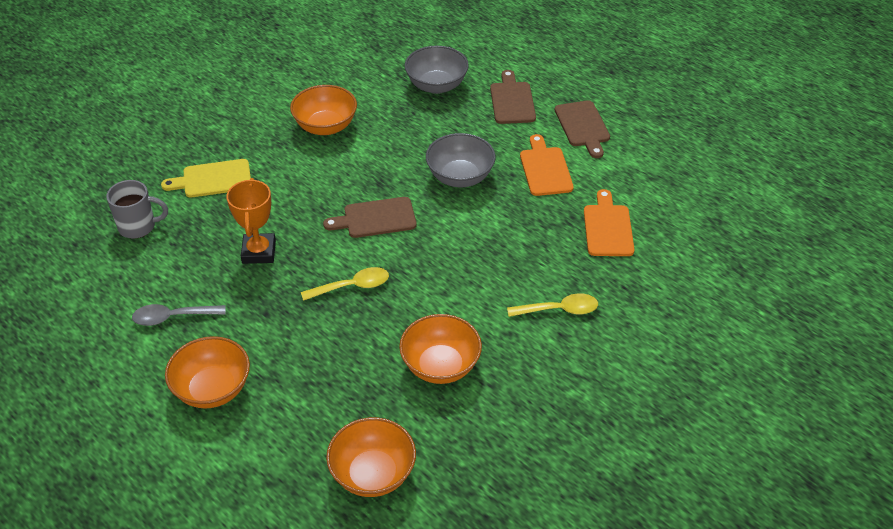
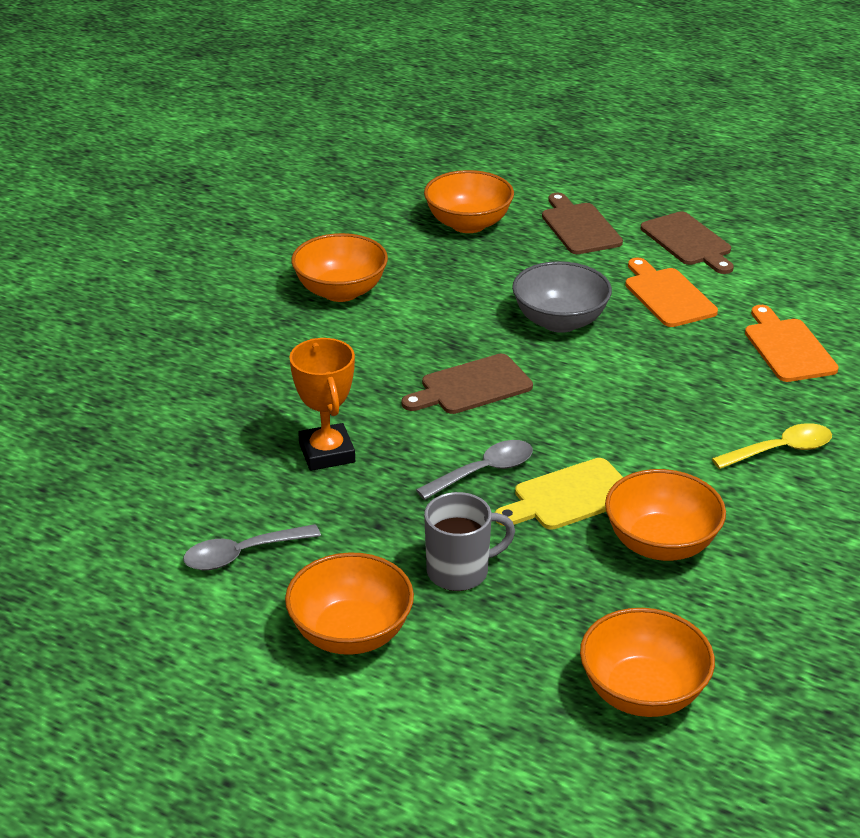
camera: 15 degrees left, 10 degrees down
(138, 227) = (130, 451): grey mug -> grey mug (460, 571)
(213, 179) = (212, 377): yellow cutting board -> yellow cutting board (569, 496)
(352, 286) = (484, 471): yellow spoon -> grey spoon
(436, 85) = (468, 224): grey bowl -> orange bowl

